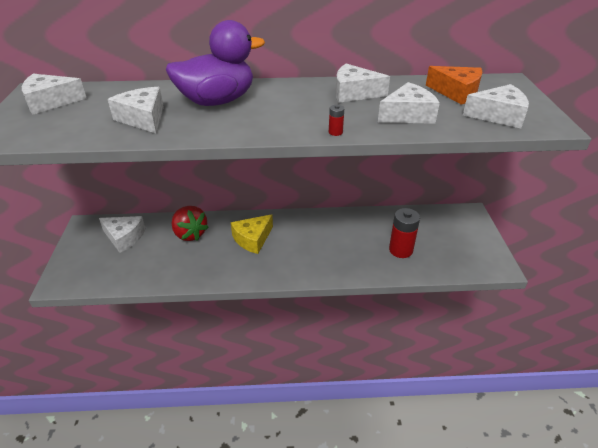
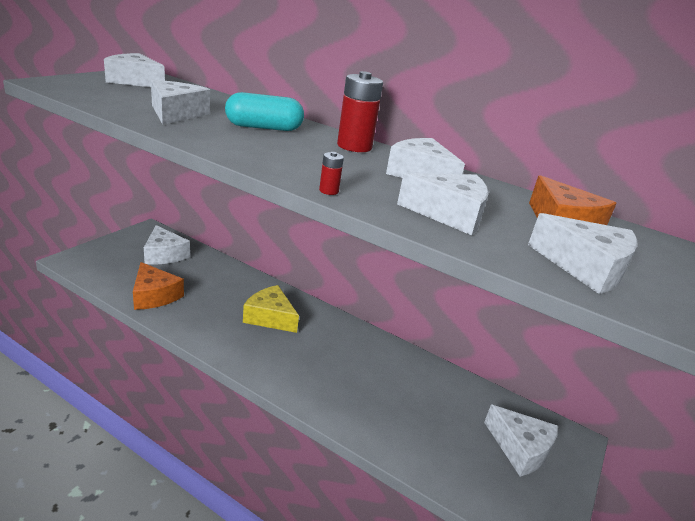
camera: 30 degrees right, 10 degrees down
(159, 270) = (154, 295): none -> orange cheese
(190, 234) = (219, 281): red strawberry -> none
(217, 101) = (264, 128): purple duck -> turquoise capsule
(252, 239) = (270, 317): yellow cheese -> yellow cheese turned 45 degrees clockwise
(400, 250) = (422, 425): red battery -> red battery (354, 146)
(453, 233) = (520, 448): none -> white cheese

